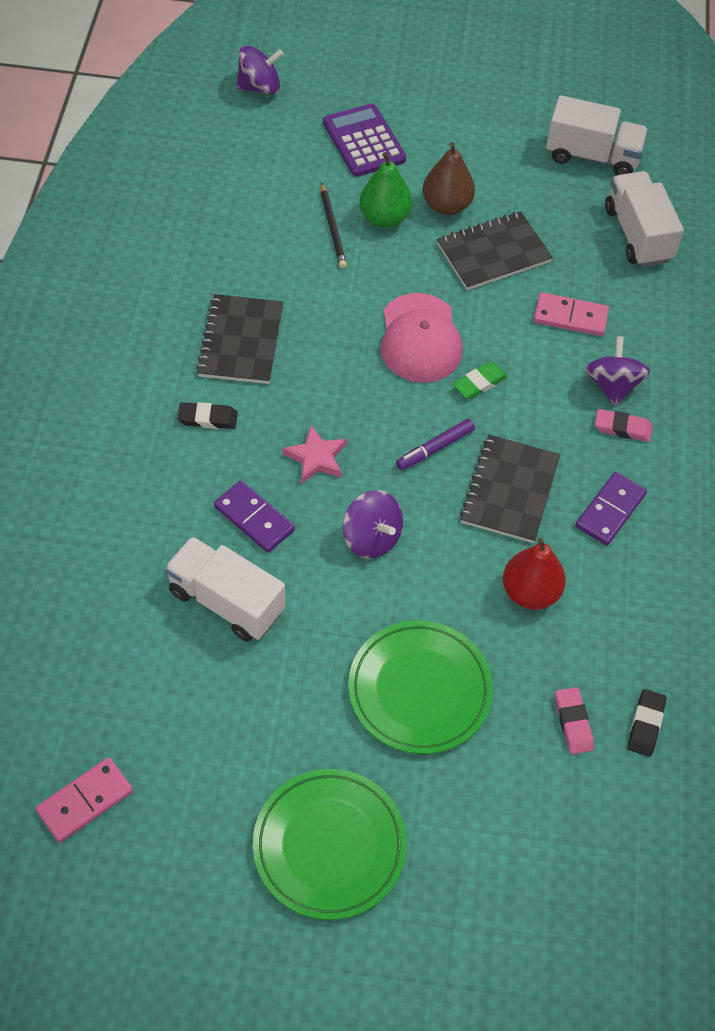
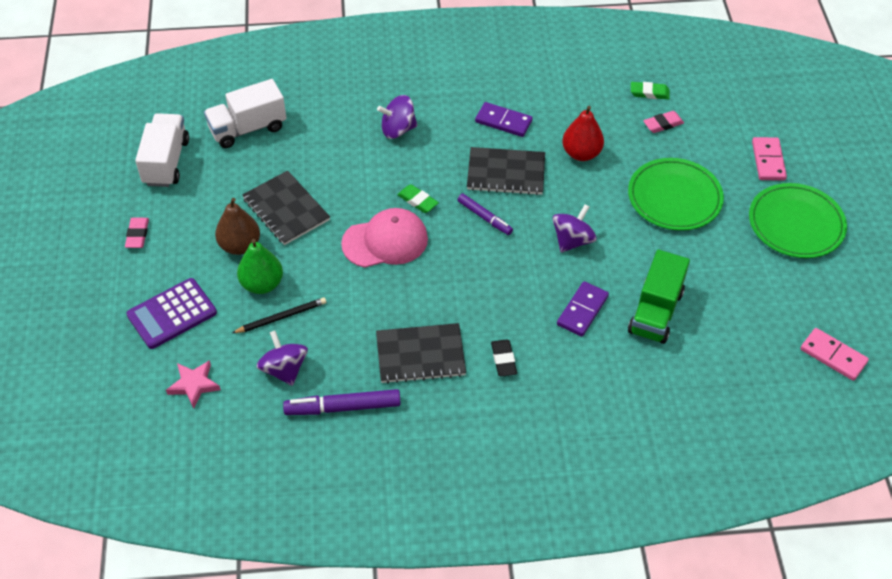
camera: 100 degrees left, 5 degrees down
(195, 262) = (343, 407): none -> purple marker
(226, 601) = (655, 312): white truck -> green truck
(260, 87) = (109, 408): purple spinning top -> purple spinning top (284, 369)
(316, 458) = (516, 284): pink star -> pink star (194, 385)
(570, 317) = (340, 158): pink domino -> pink domino (768, 161)
(622, 428) = (433, 121): pink eraser -> pink eraser (137, 235)
(645, 724) = (649, 93): black eraser -> green eraser

